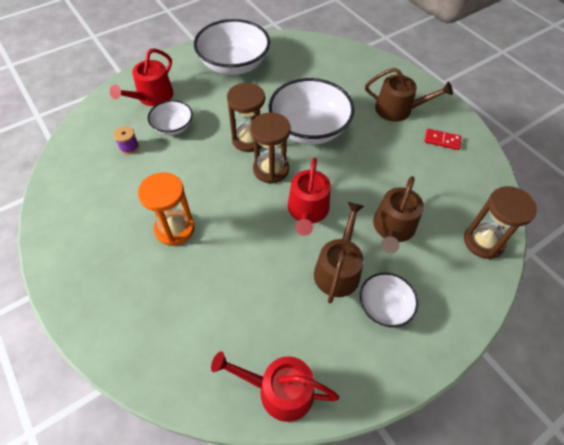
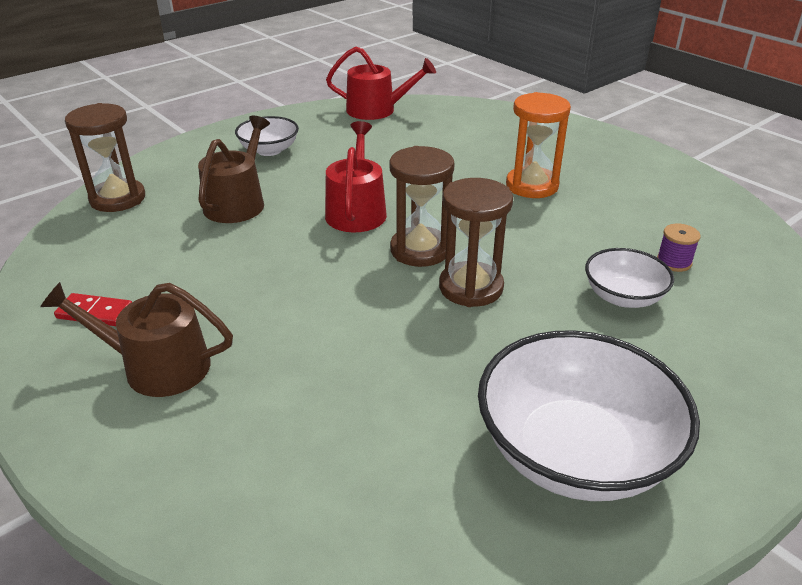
camera: 175 degrees right, 20 degrees down
(152, 97) = (713, 349): red watering can -> none
(309, 129) = (358, 313): white bowl -> none
(338, 269) = (317, 169): brown watering can -> none

